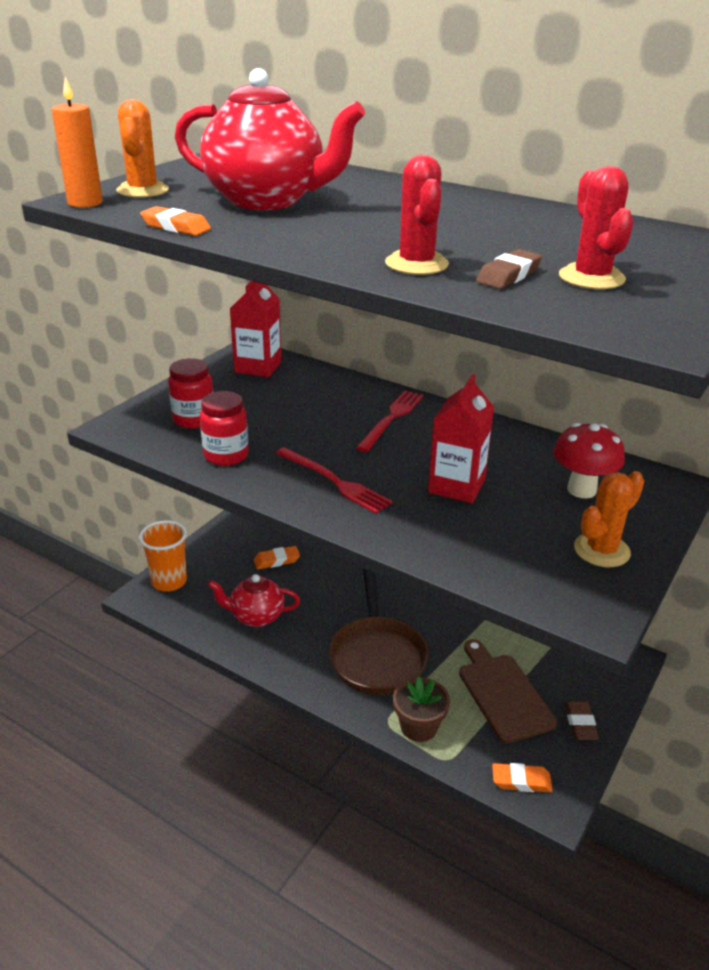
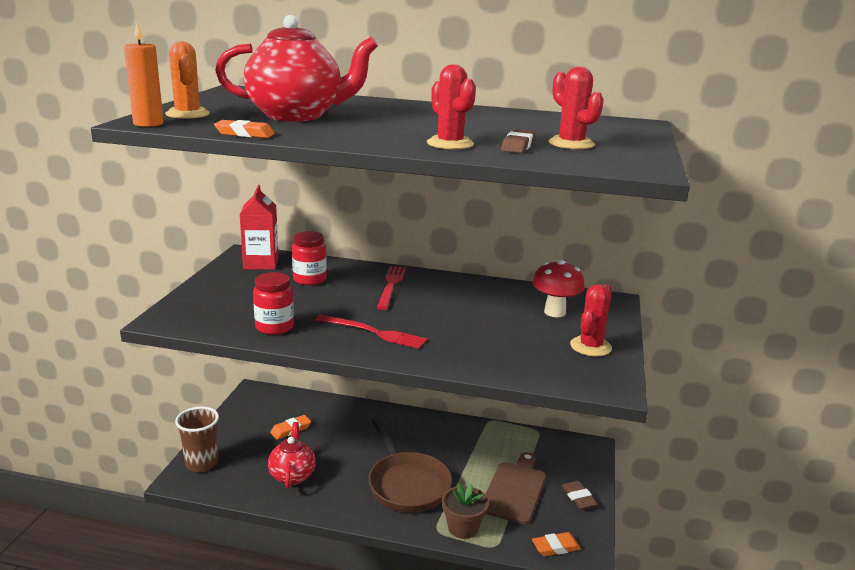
camera: 20 degrees left, 10 degrees down
(169, 581) = (201, 463): orange cup -> brown cup
(194, 419) = (230, 306): red jar -> red jar (309, 279)
(256, 616) = (292, 475): red teapot -> red teapot turned 105 degrees clockwise
(456, 486) = (467, 322): red carton -> none
(503, 694) = (515, 490): brown cutting board -> brown cutting board turned 60 degrees clockwise
(601, 550) = (590, 346): orange cactus -> red cactus

